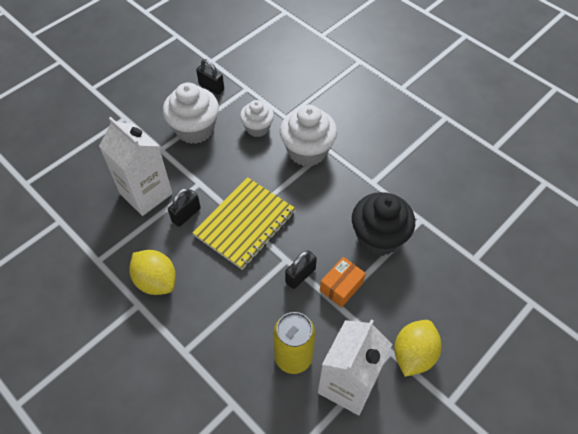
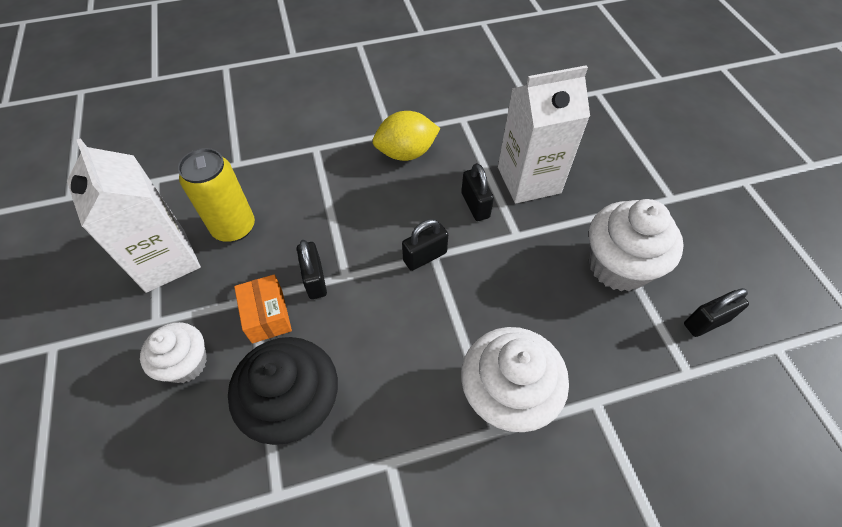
camera: 120 degrees right, 0 degrees up
(245, 224) = (425, 257): yellow notebook -> black padlock
(257, 128) = (587, 347): white cupcake -> white cupcake (186, 363)
(413, 354) = (129, 344): yellow lemon -> none

